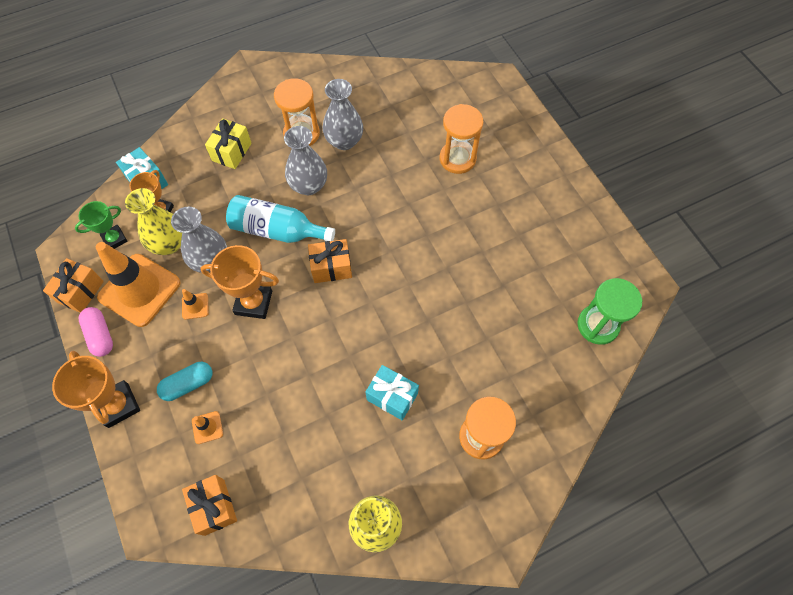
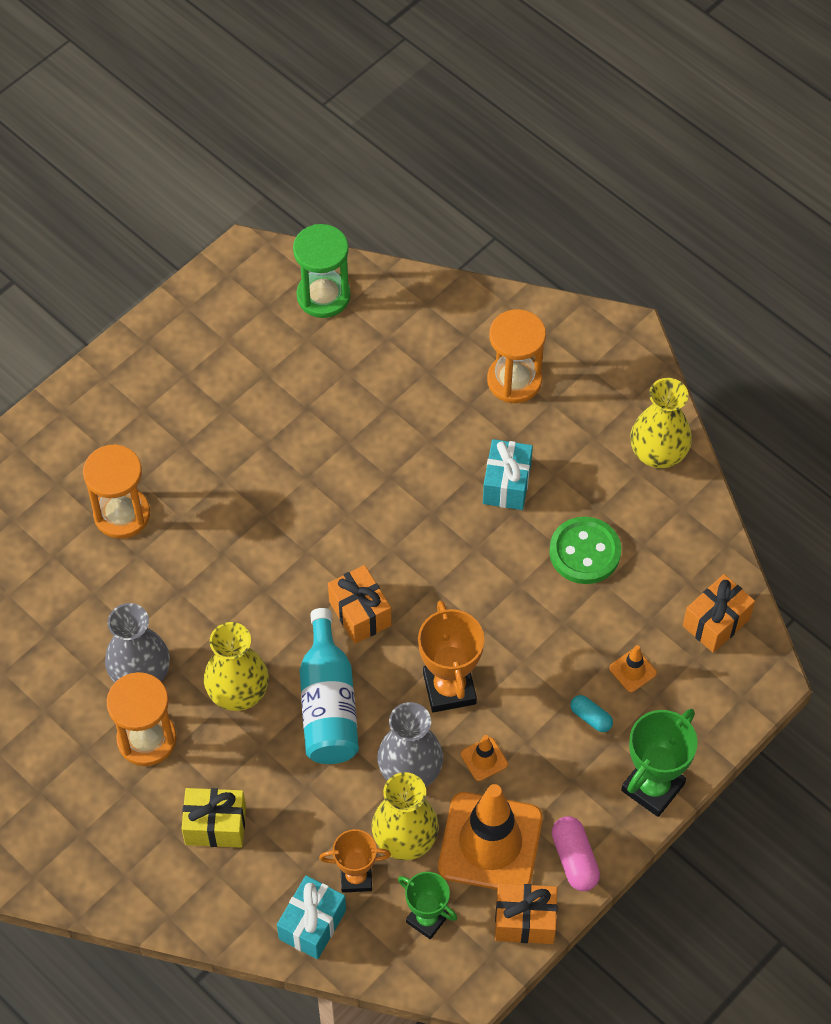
camera: 110 degrees left, 5 degrees down
(100, 335) = (574, 859): pink capsule -> pink capsule turned 60 degrees counterclockwise
(118, 405) = (652, 787): orange trophy -> green trophy
(188, 384) = (590, 717): turquoise capsule -> turquoise capsule, size x0.64
(308, 185) = (238, 692): grey vase -> yellow vase
(314, 431) = (584, 552): none -> green button

